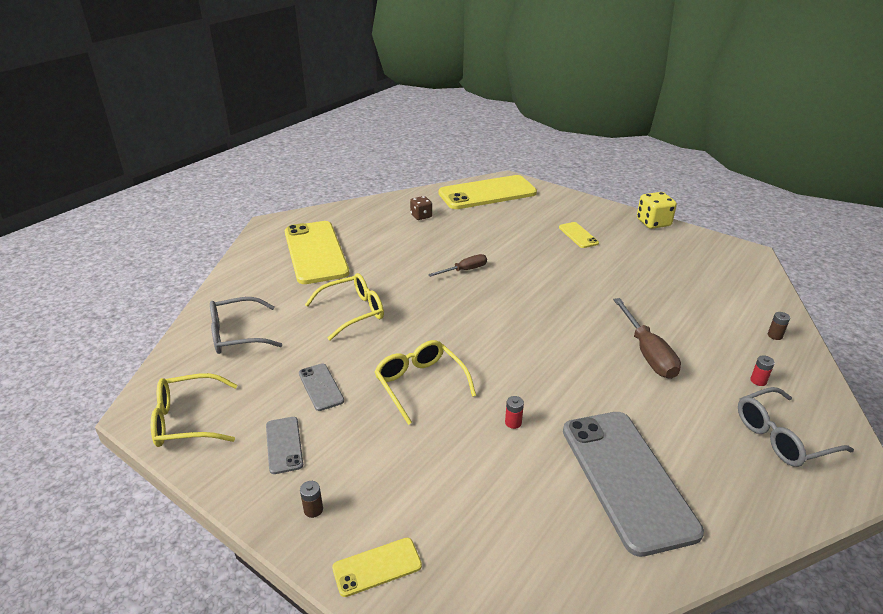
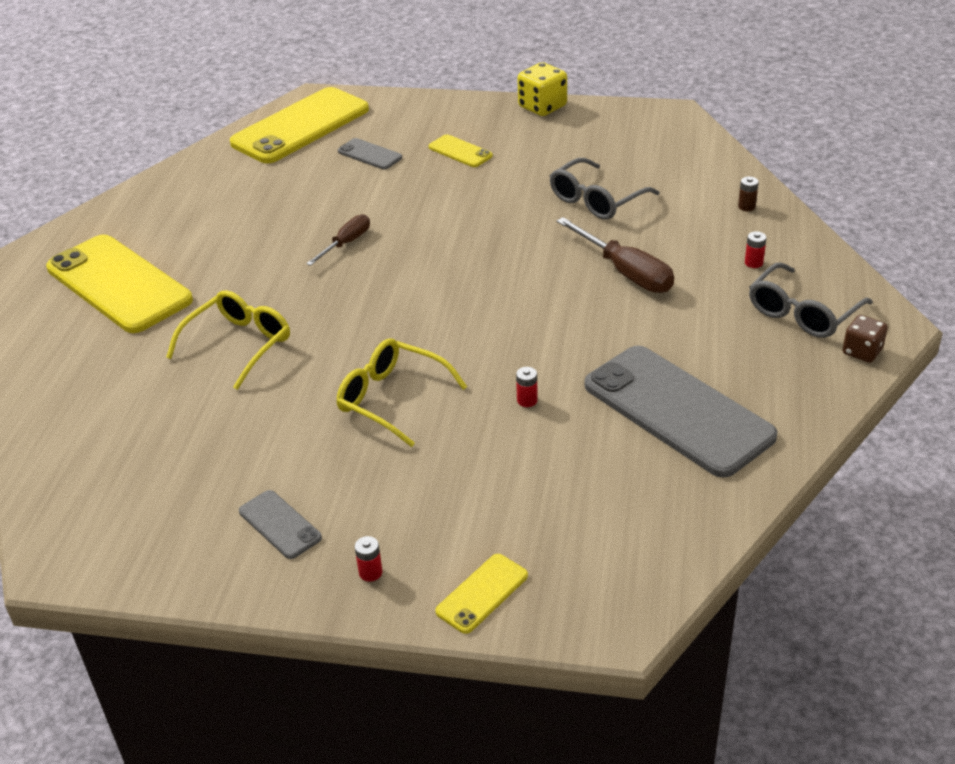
camera: 25 degrees left, 5 degrees up
(188, 420) = (131, 547): yellow glasses -> none
(238, 334) = (103, 426): grey glasses -> grey glasses (597, 200)
(313, 510) = (370, 572): brown battery -> red battery
(321, 387) = (271, 447): grey phone -> grey phone (369, 154)
(421, 216) = (231, 187): brown dice -> brown dice (862, 351)

